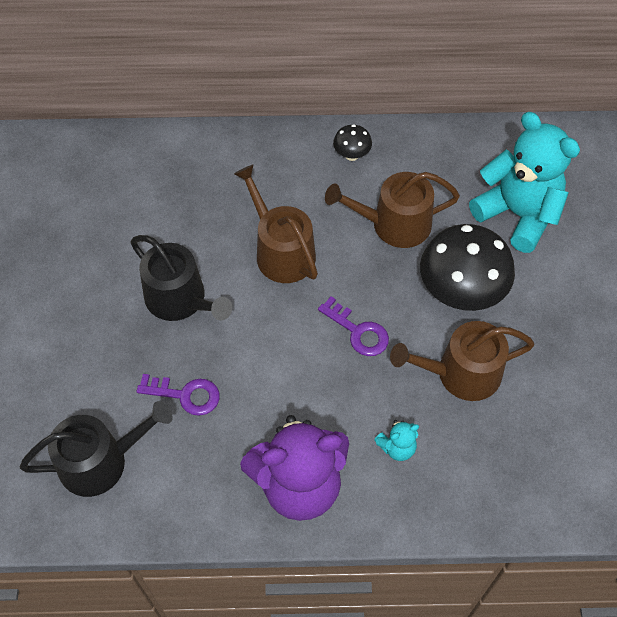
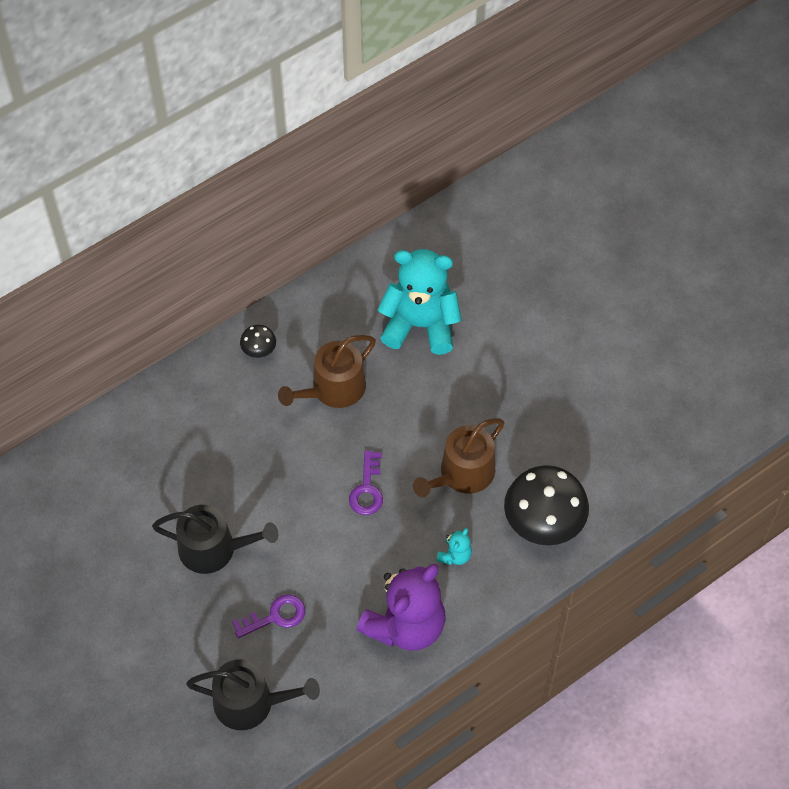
camera: 35 degrees left, 0 degrees up
(101, 461) = (251, 703): black watering can -> black watering can turned 60 degrees clockwise
(281, 251) = (262, 463): brown watering can -> none
(358, 332) = (367, 489): purple key -> purple key turned 90 degrees clockwise
(460, 293) = (420, 414): black mushroom -> black mushroom (543, 524)

